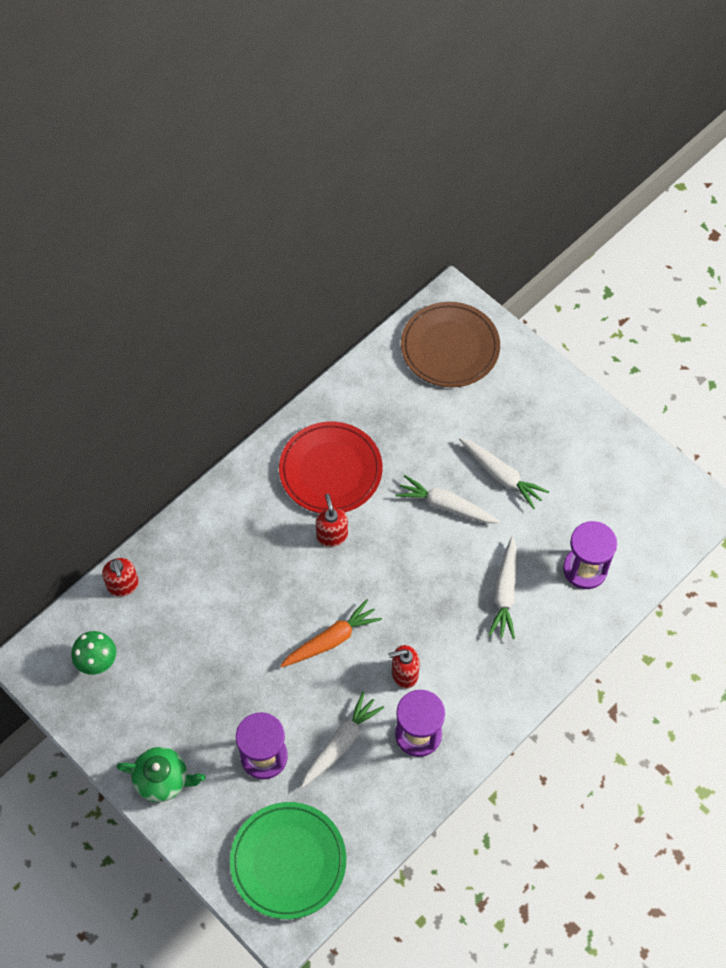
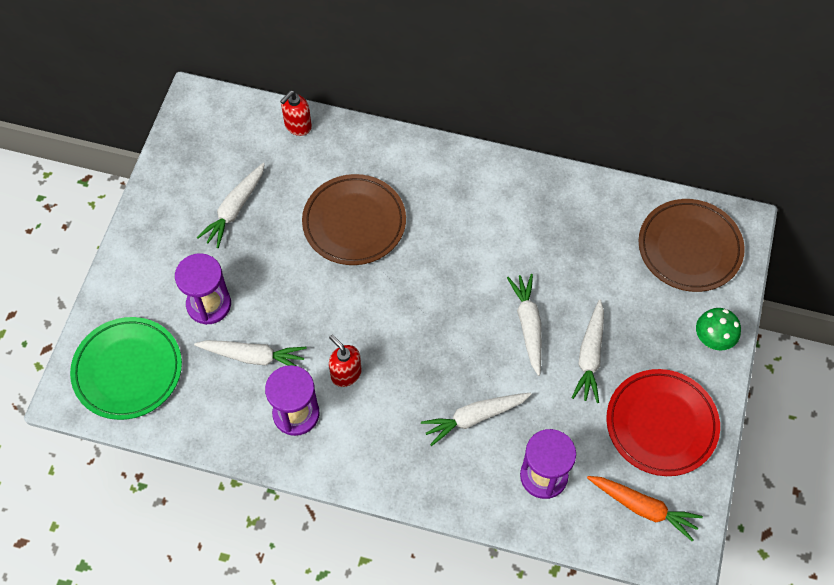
camera: 60 degrees right, 0 degrees up
(97, 662) = (222, 144): green mushroom -> green mushroom (712, 340)
(163, 779) = (149, 242): green teapot -> none
(177, 685) = (235, 209): none -> white carrot
(259, 590) = (354, 223): none -> brown plate
(330, 471) = (500, 218): red plate -> red plate (661, 424)
(331, 640) = (343, 300): orange carrot -> orange carrot (643, 508)
(332, 535) = (439, 250): red soap dispenser -> none

